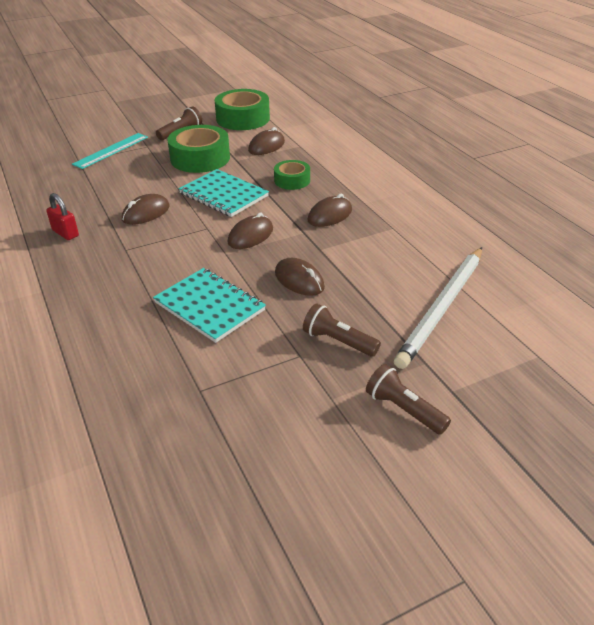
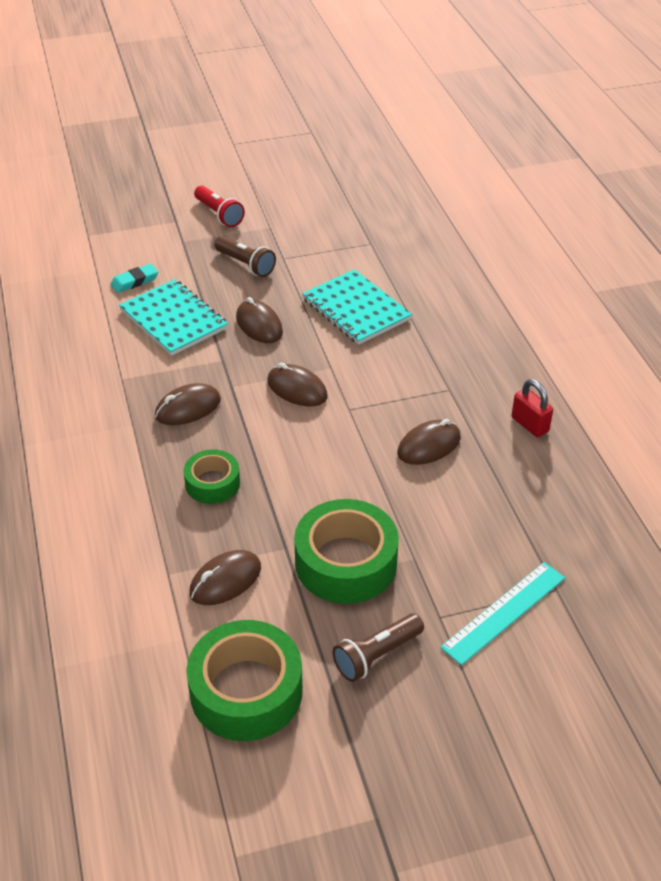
camera: 170 degrees left, 5 degrees up
(223, 195) = (319, 466): turquoise notebook -> turquoise notebook (174, 319)
(250, 236) = (297, 389): brown mouse -> brown mouse turned 75 degrees clockwise
(404, 410) = (219, 214): brown flashlight -> red flashlight
(442, 307) = (135, 281): white pencil -> turquoise eraser

